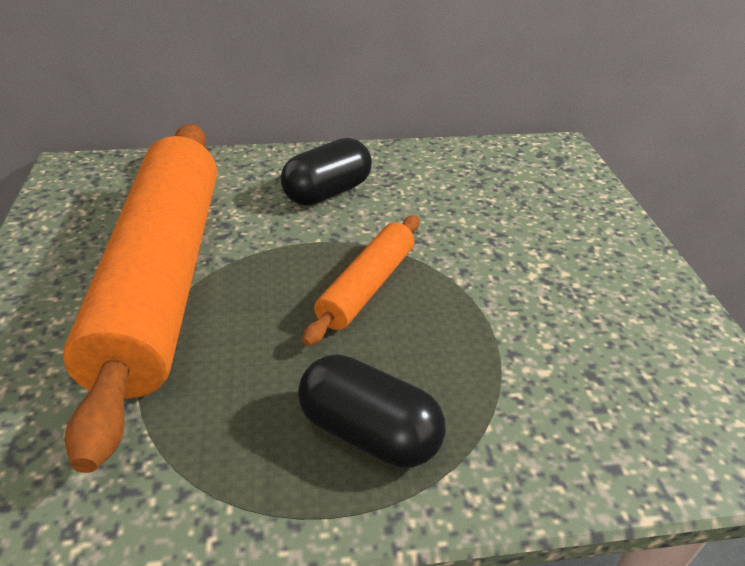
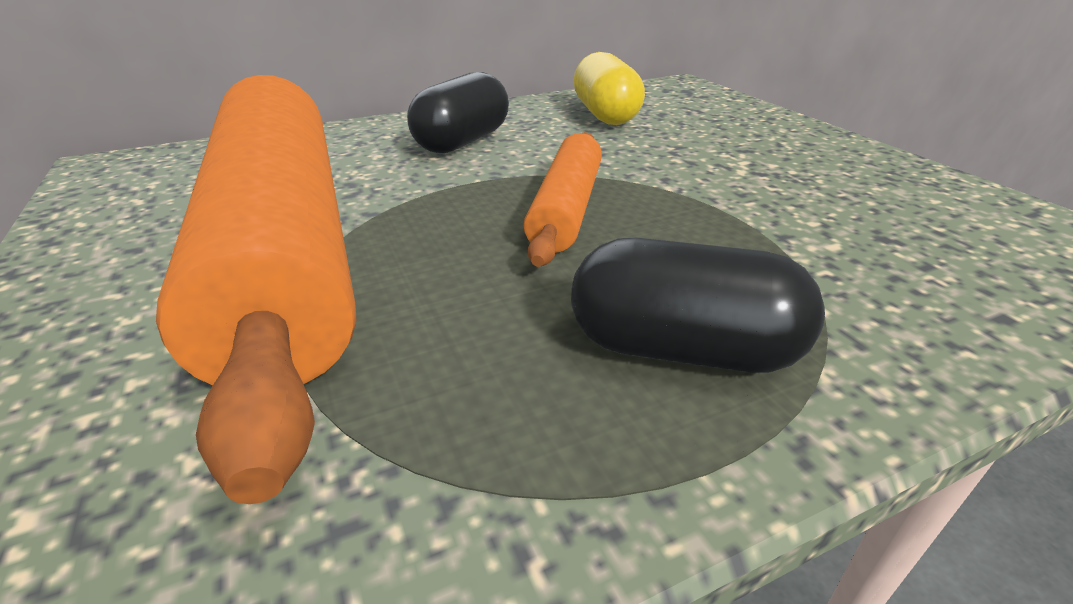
camera: 15 degrees left, 5 degrees down
(462, 180) = (605, 115): none -> yellow capsule

